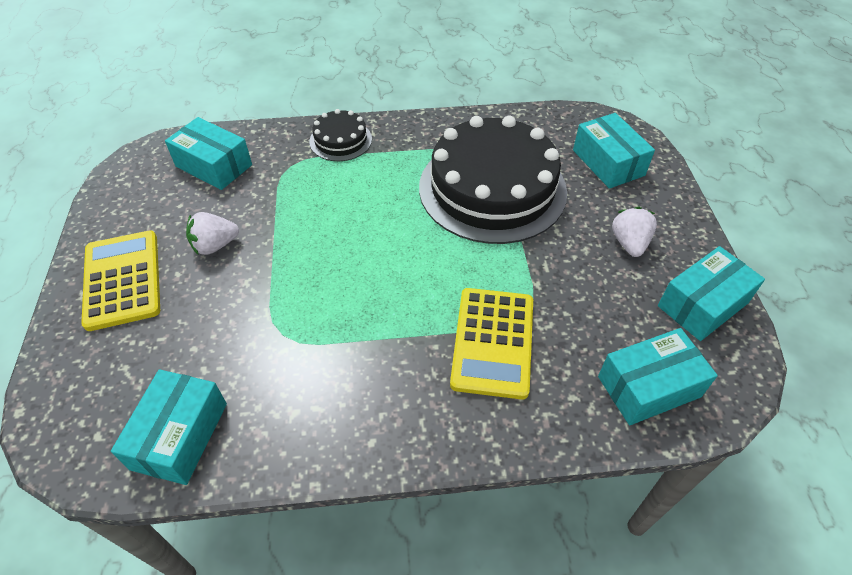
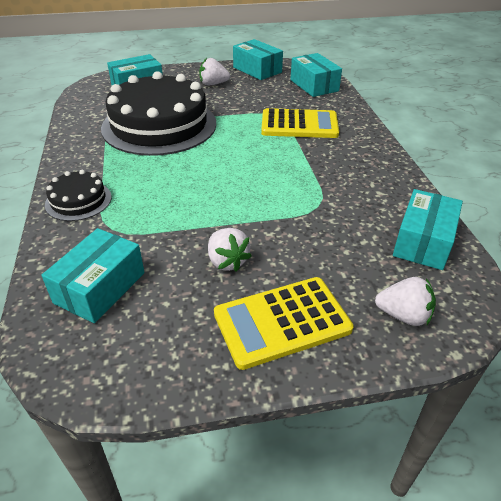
camera: 95 degrees left, 10 degrees down
(83, 379) = (403, 315): none -> white strawberry
(179, 436) = (423, 241): turquoise box -> turquoise box turned 75 degrees counterclockwise

